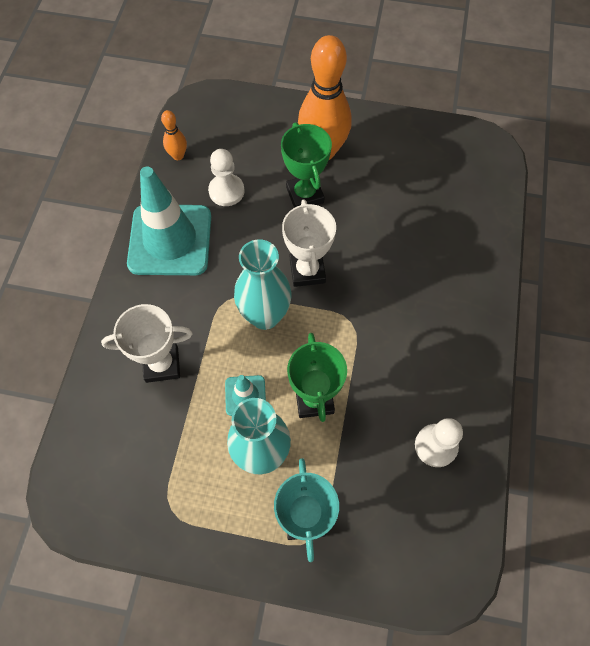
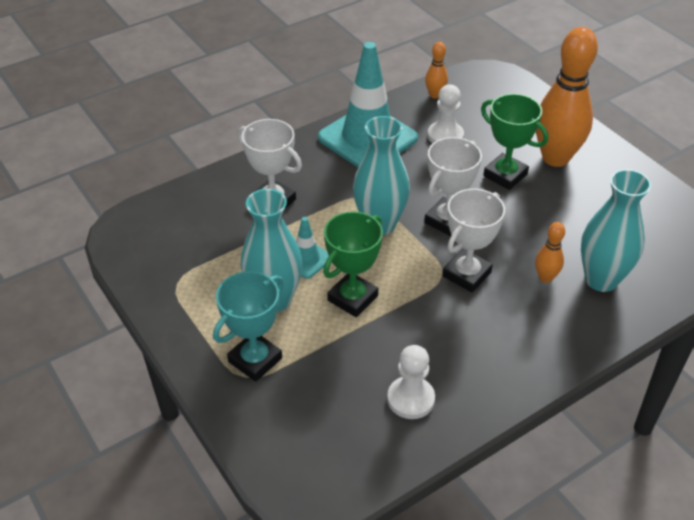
camera: 45 degrees right, 20 degrees down
(305, 195) = (505, 175): green trophy -> green trophy turned 75 degrees counterclockwise
(367, 307) = (467, 274): none -> white trophy
(417, 265) = (545, 277): none -> orange bowling pin
(450, 237) = (601, 279): none -> turquoise vase

